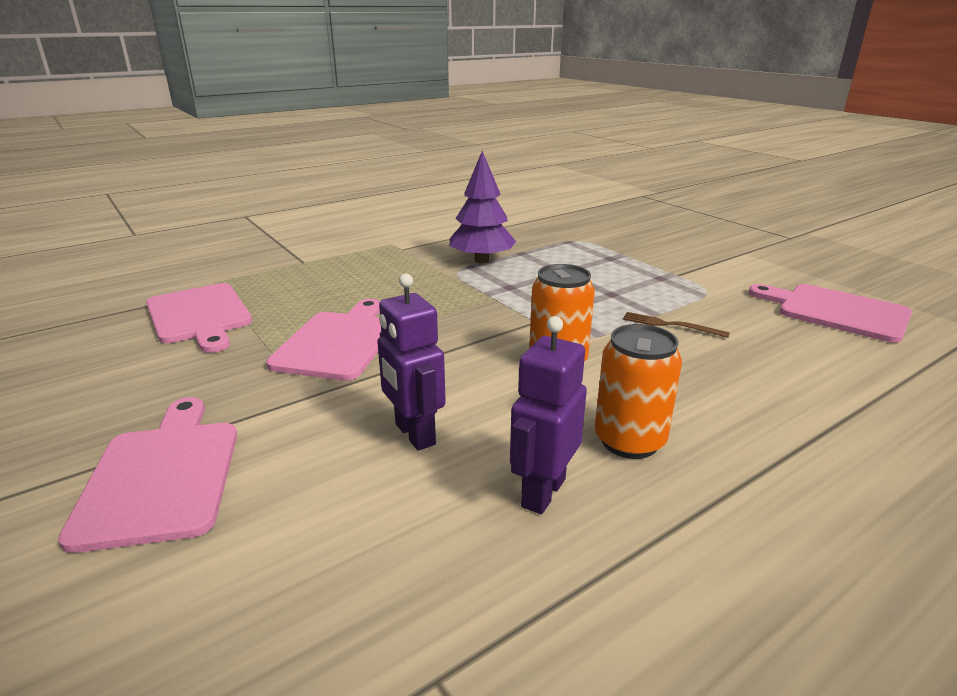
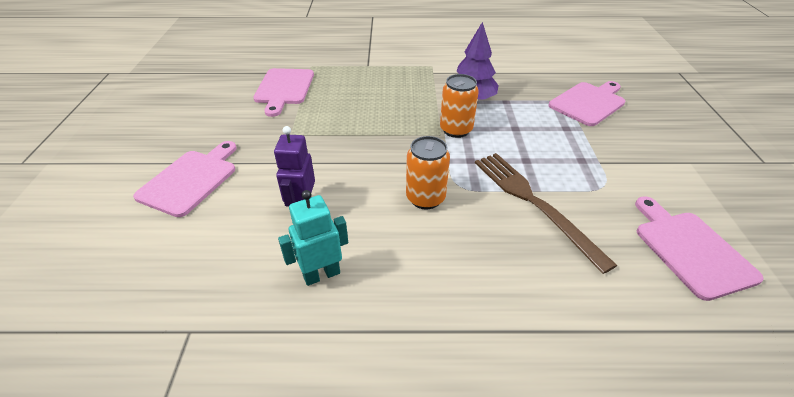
camera: 35 degrees right, 15 degrees up
(338, 342) = (327, 133): pink cutting board -> pink cutting board (588, 103)
(542, 492) = (321, 274): purple robot -> turquoise robot
(629, 441) = (400, 270): orange can -> orange can (456, 130)
(670, 325) = (533, 203): brown fork -> brown fork, size x2.27

